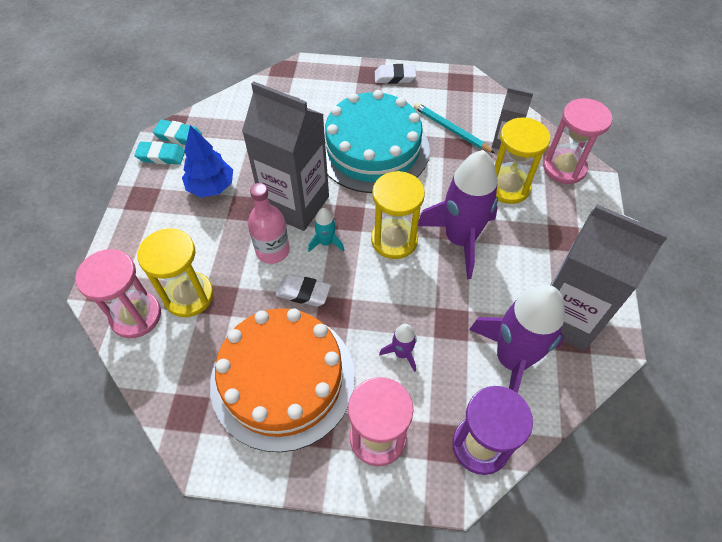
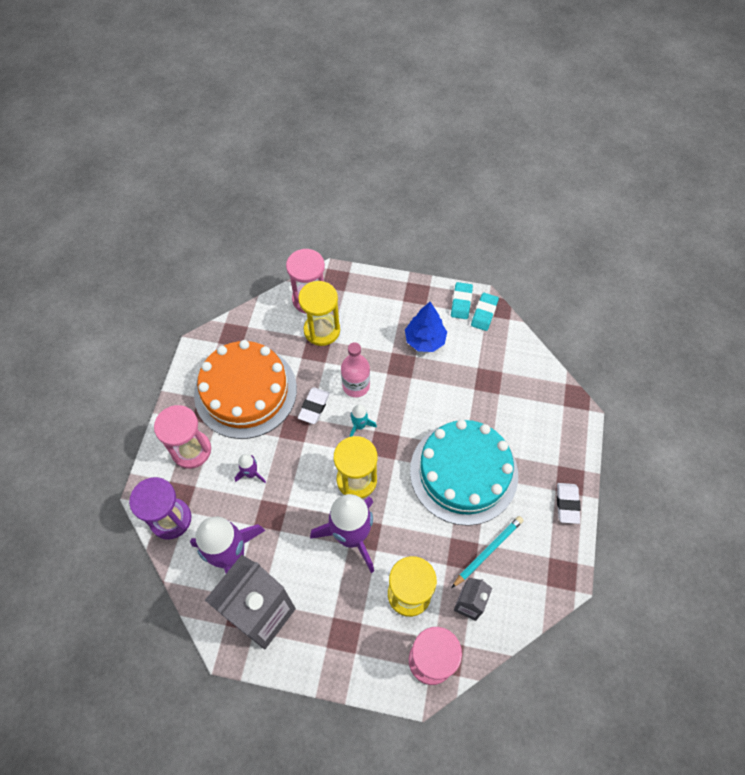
camera: 95 degrees right, 5 degrees up
(295, 204) = (401, 403): grey carton -> none

